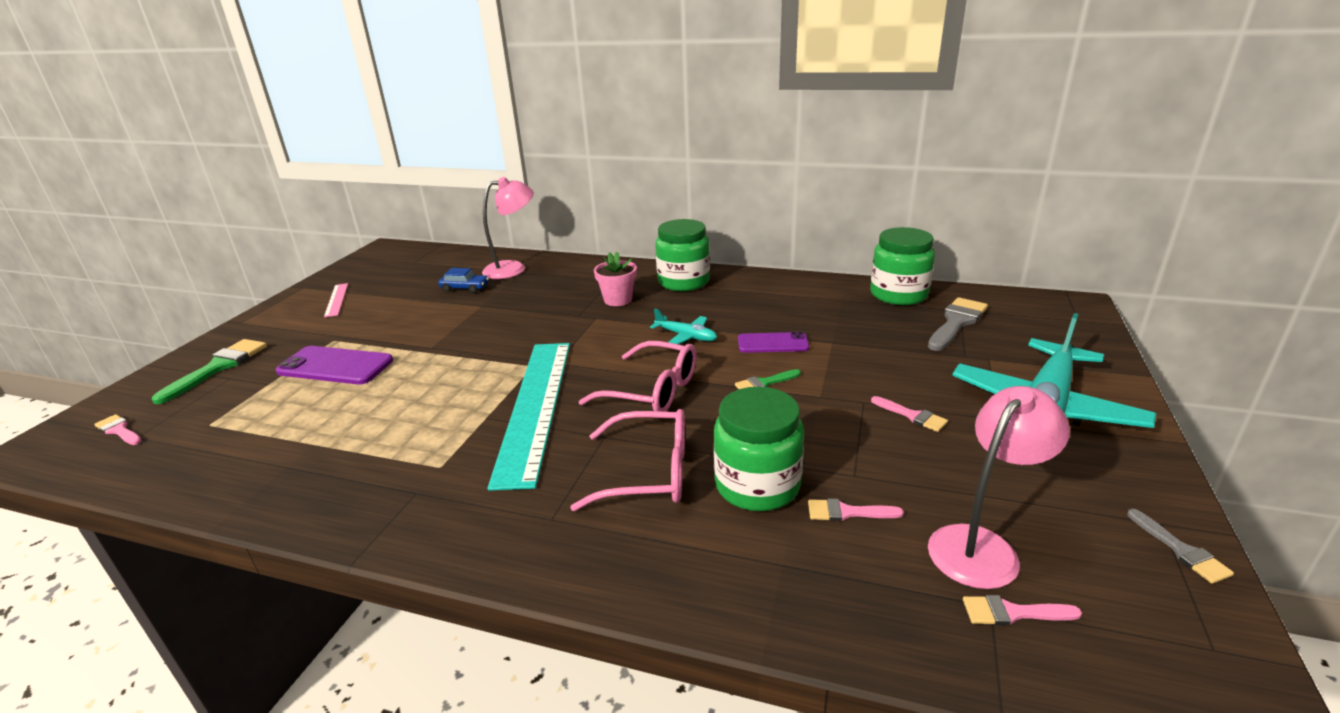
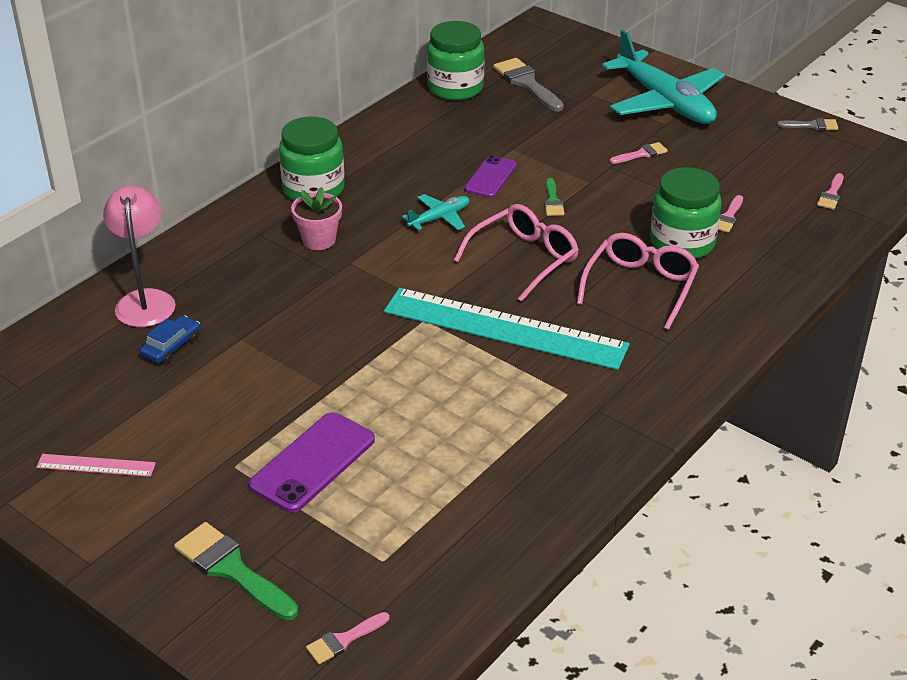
camera: 70 degrees left, 10 degrees up
(981, 546) = (780, 182): pink lamp -> none

